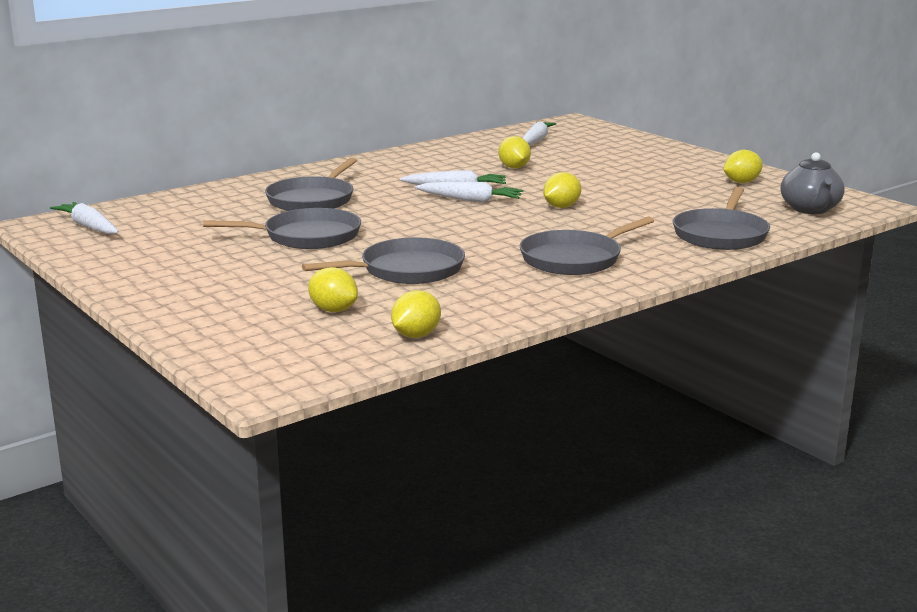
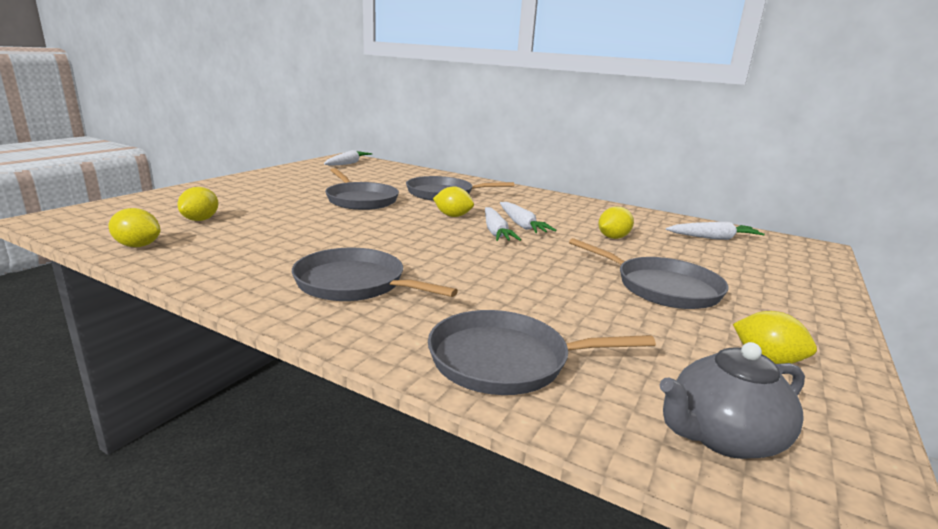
camera: 65 degrees right, 0 degrees up
(406, 270) = (296, 229): grey pan -> grey pan (662, 287)
(561, 207) = (517, 265): yellow lemon -> yellow lemon (453, 216)

